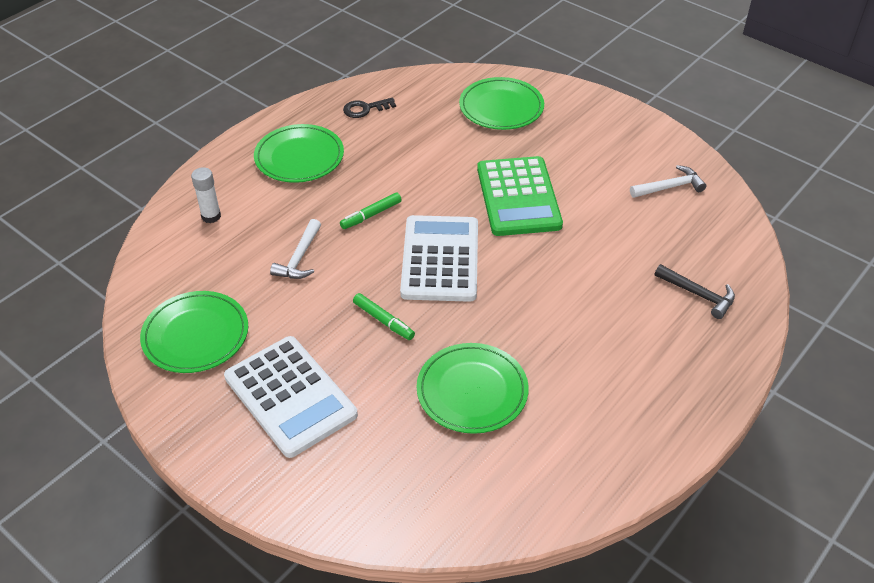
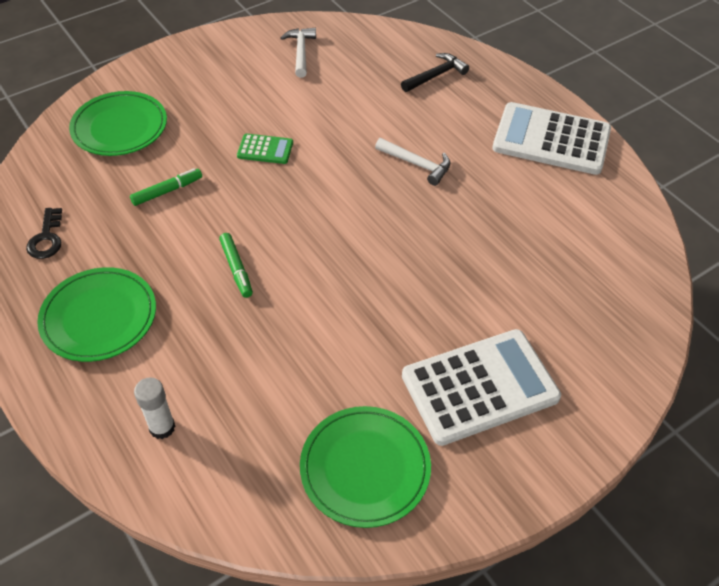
camera: 75 degrees left, 5 degrees up
(299, 258) = (277, 346): white hammer -> white hammer (417, 164)
(383, 321) = (398, 289): green marker -> green marker (167, 191)
(440, 259) = (328, 227): white calculator -> white calculator (551, 139)
(472, 391) = (506, 242): green plate -> none
(518, 197) = (265, 149): green calculator -> green calculator, size x0.47

